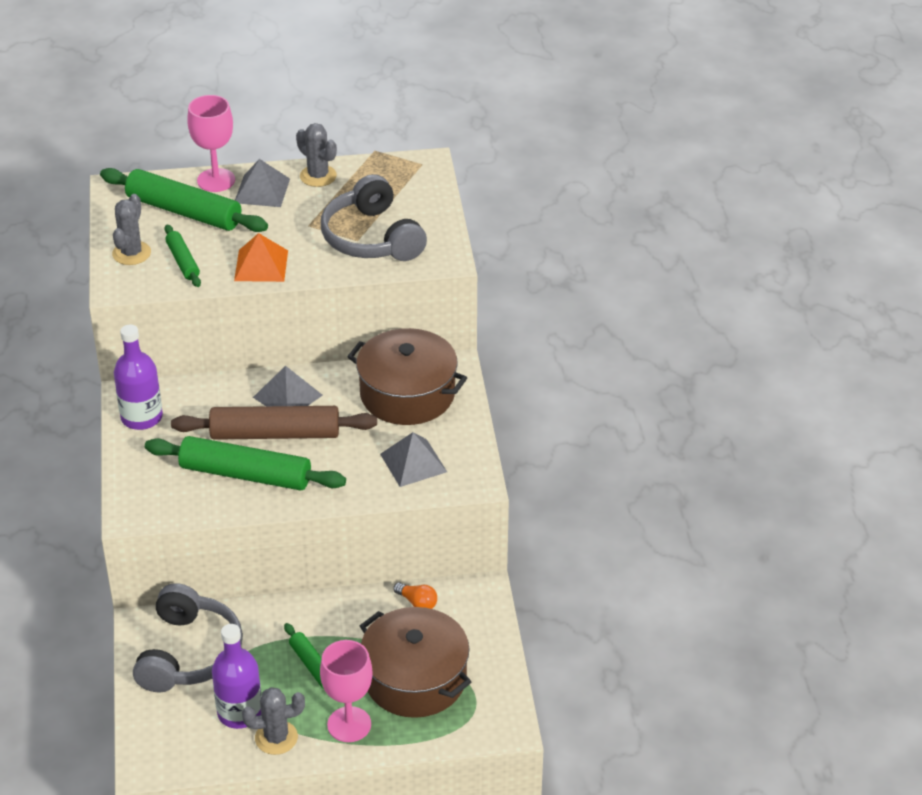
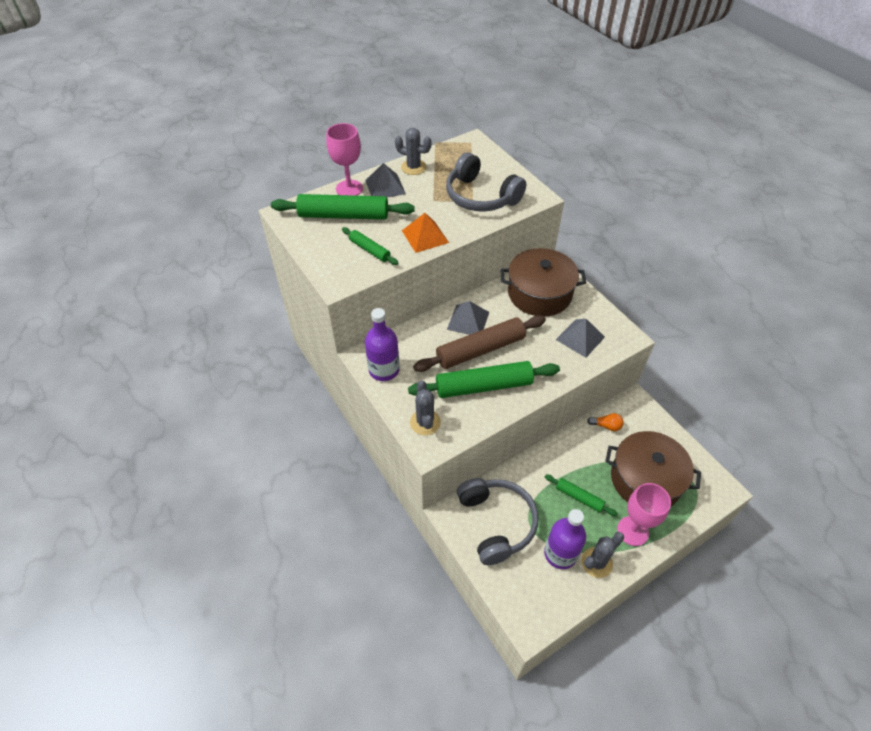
camera: 25 degrees left, 10 degrees up
(131, 253) = (329, 255): grey cactus -> grey cactus (425, 422)

